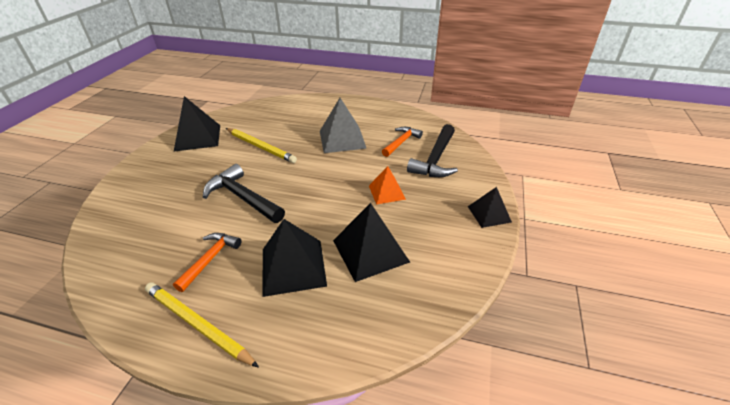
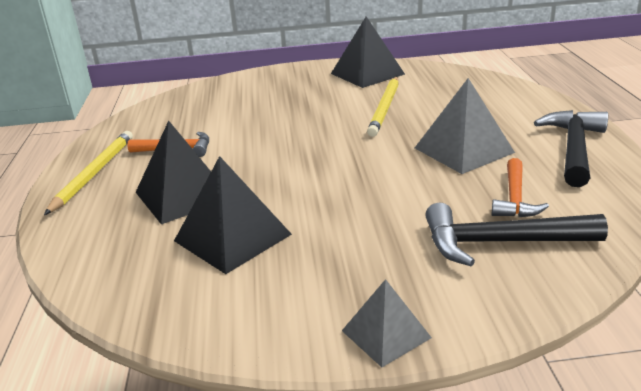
camera: 70 degrees right, 10 degrees down
(243, 198) = (280, 132): black hammer -> black hammer (574, 149)
(386, 192) = (365, 218): orange pyramid -> none
(401, 142) = (514, 198): orange hammer -> orange hammer turned 90 degrees clockwise
(489, 214) = (386, 334): black pyramid -> grey pyramid

